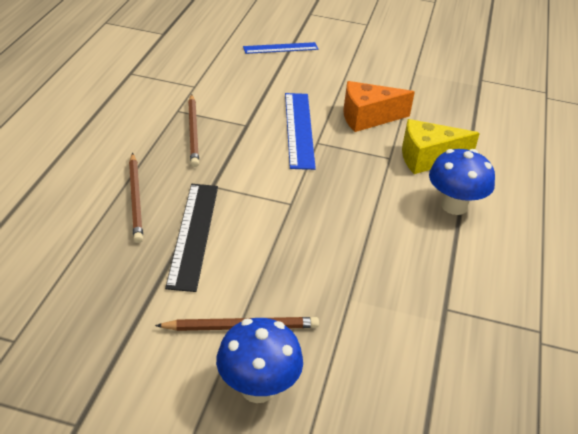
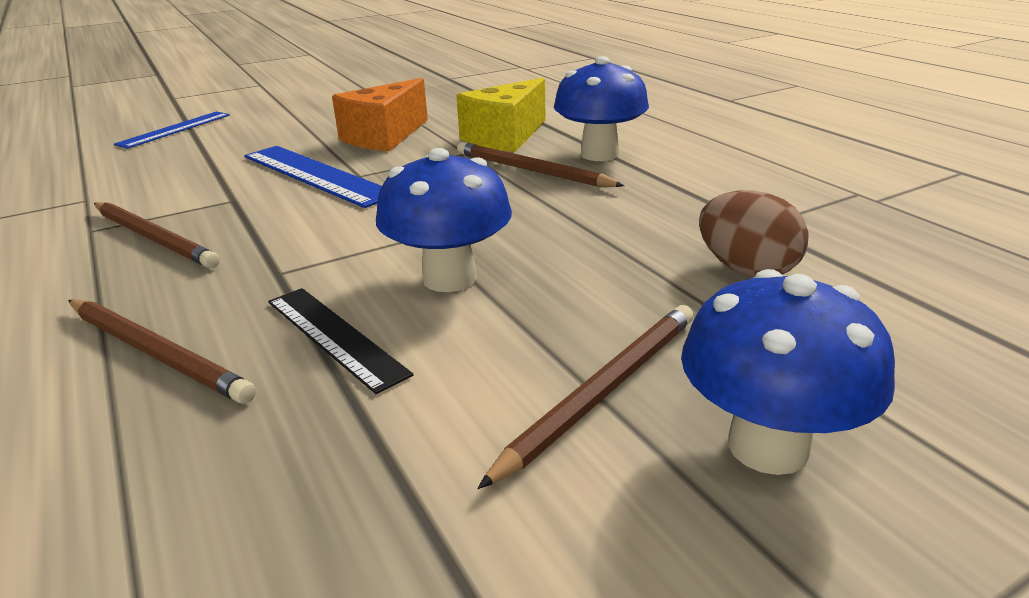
camera: 40 degrees left, 10 degrees down
(193, 234) = (334, 336): black ruler -> black ruler, size x0.66
(266, 236) = (449, 278): none -> blue mushroom
(388, 325) = (746, 270): none -> brown egg
(399, 194) = (531, 171): none -> brown pencil

